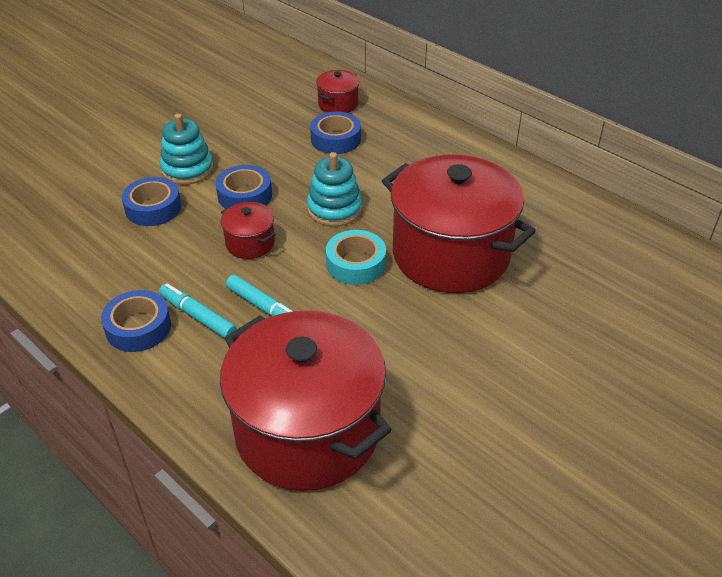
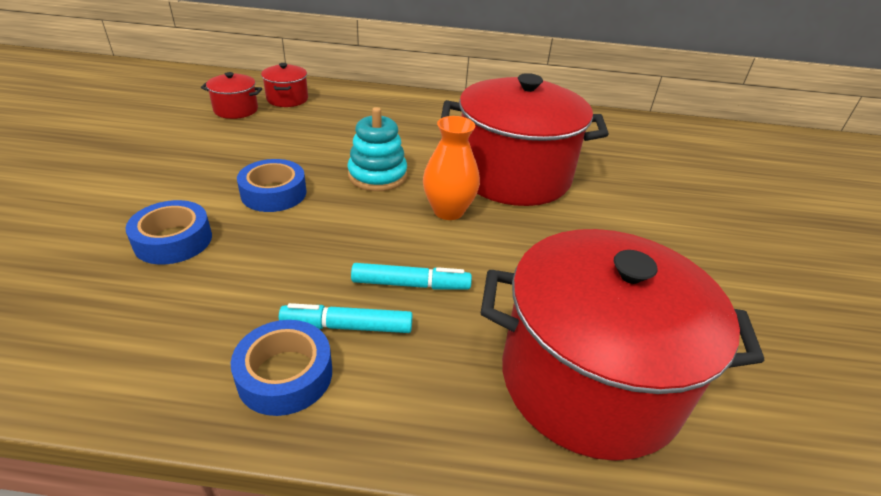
camera: 40 degrees left, 5 degrees down
(187, 169) = (180, 191): turquoise stacking toy -> none
(250, 243) = (327, 232): red pot -> red pot (236, 110)
(335, 139) = (315, 124): blue tape -> none
(356, 264) = (448, 211): turquoise tape -> orange vase

